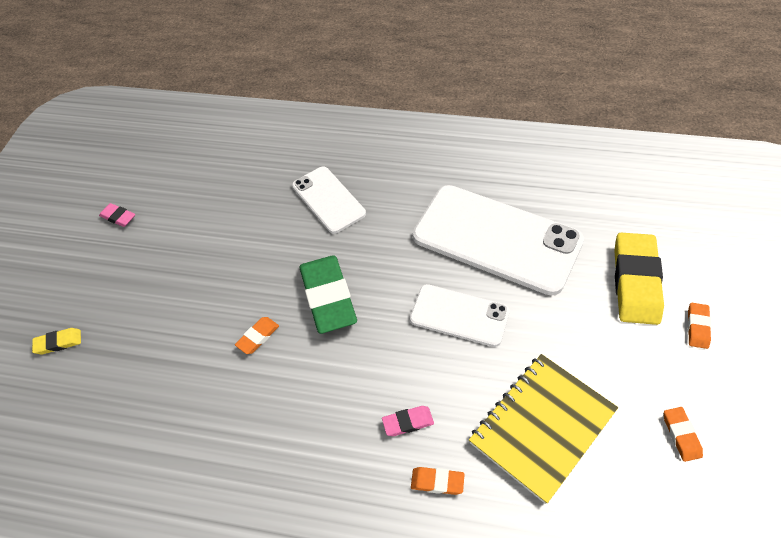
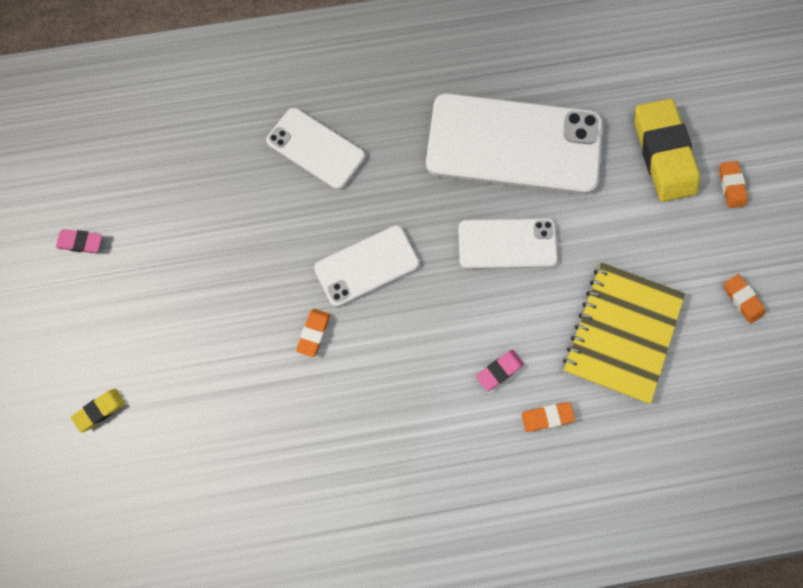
camera: 25 degrees left, 20 degrees up
(328, 297) = (367, 266): green eraser -> white phone

